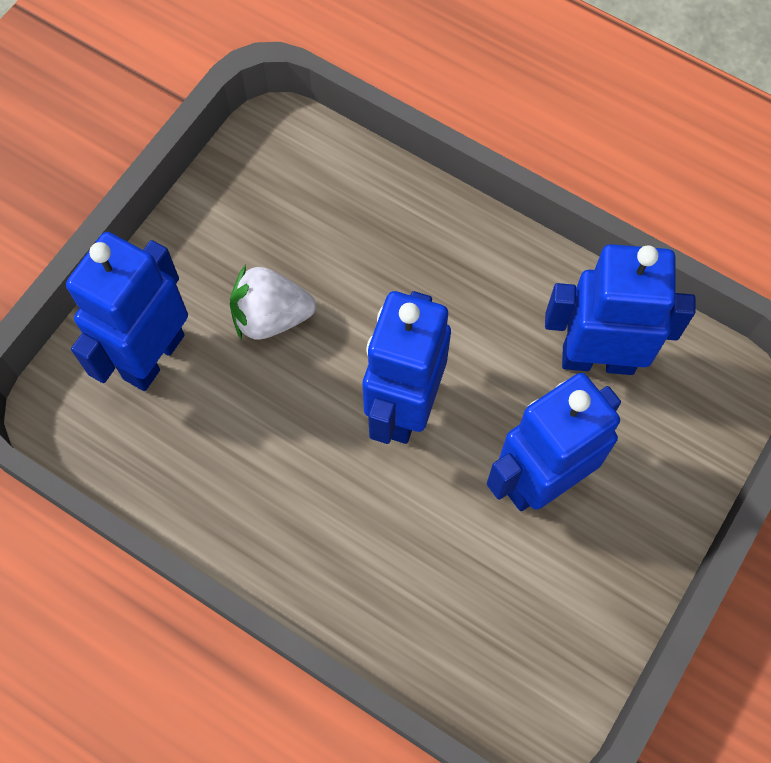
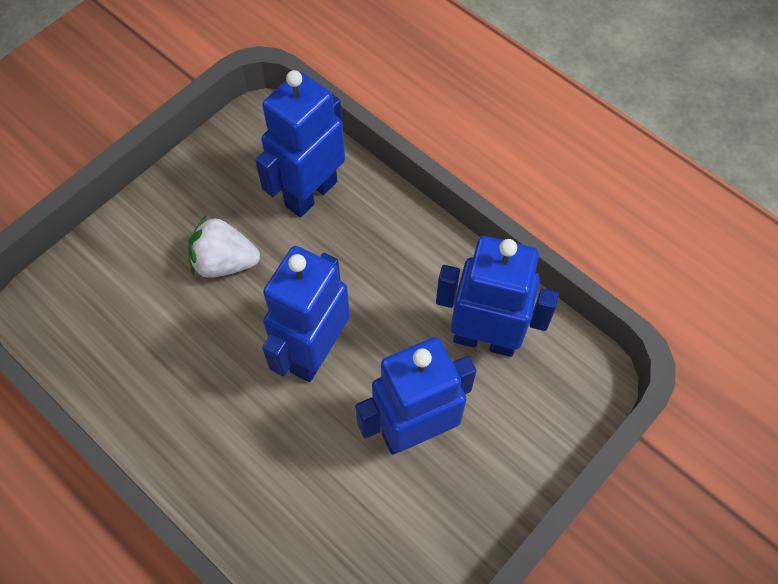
camera: 10 degrees right, 5 degrees down
(153, 356) = (123, 278): blue robot -> blue robot (310, 193)

